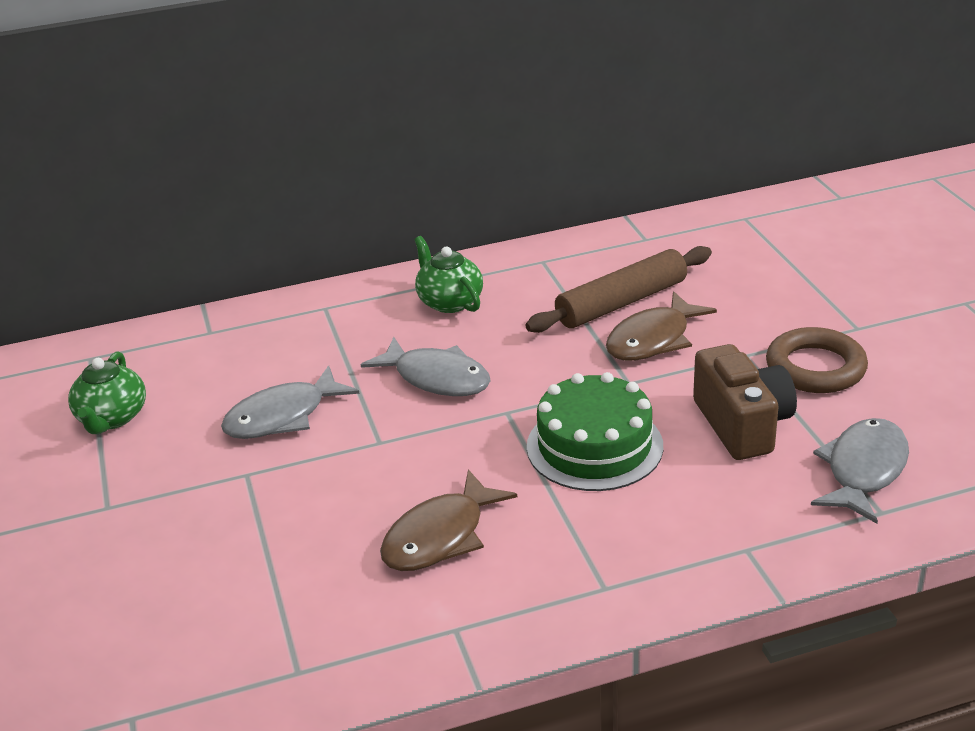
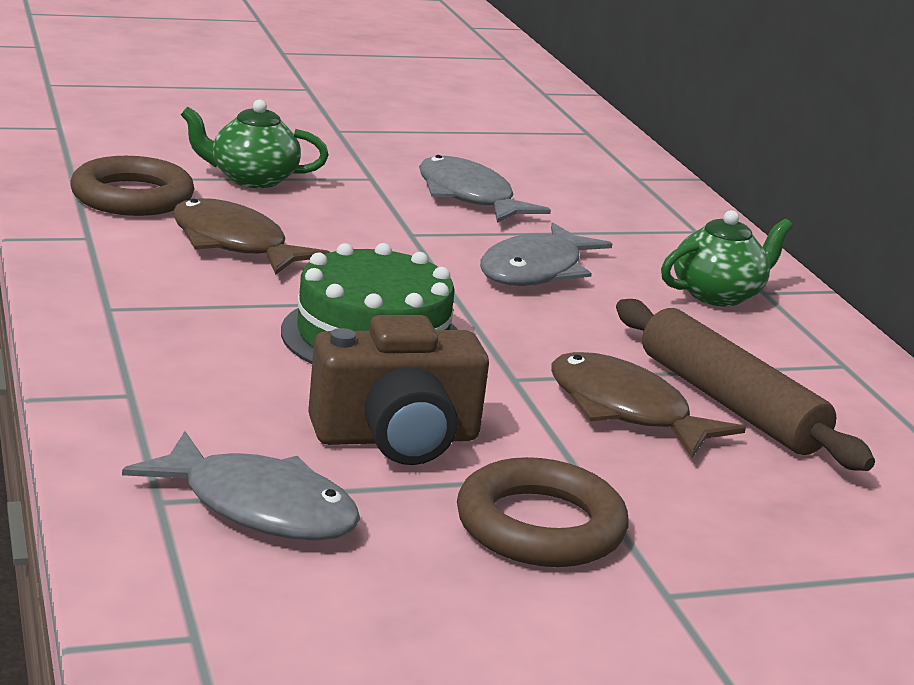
camera: 85 degrees right, 10 degrees down
(112, 418) = (479, 136): green teapot -> green teapot (252, 179)
(343, 618) = (132, 197): none -> brown ring

